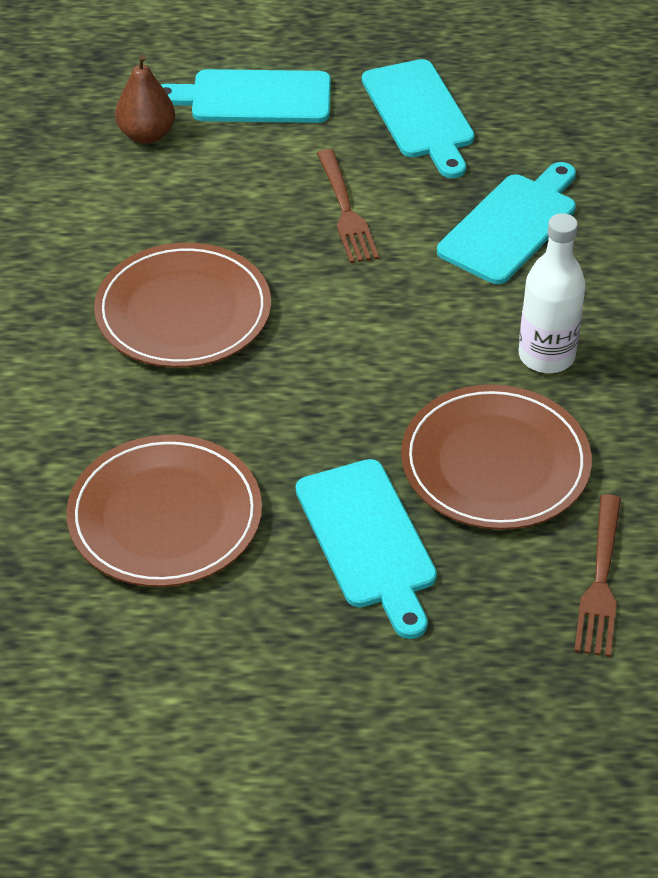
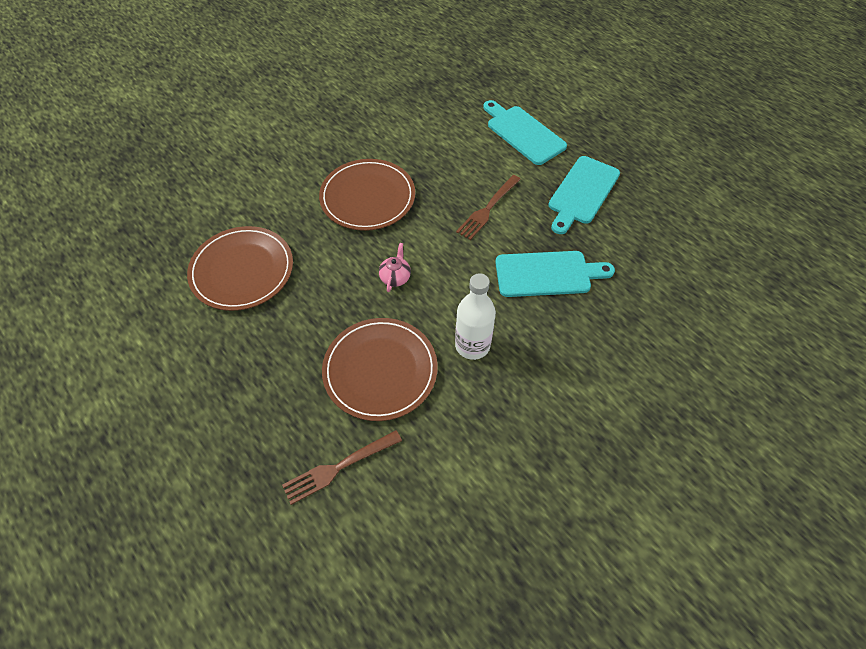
camera: 50 degrees right, 10 degrees up
(147, 135) = (460, 117): brown pear -> none
(360, 364) = (395, 277): none -> pink teapot
(368, 540) = (287, 352): turquoise cutting board -> none

